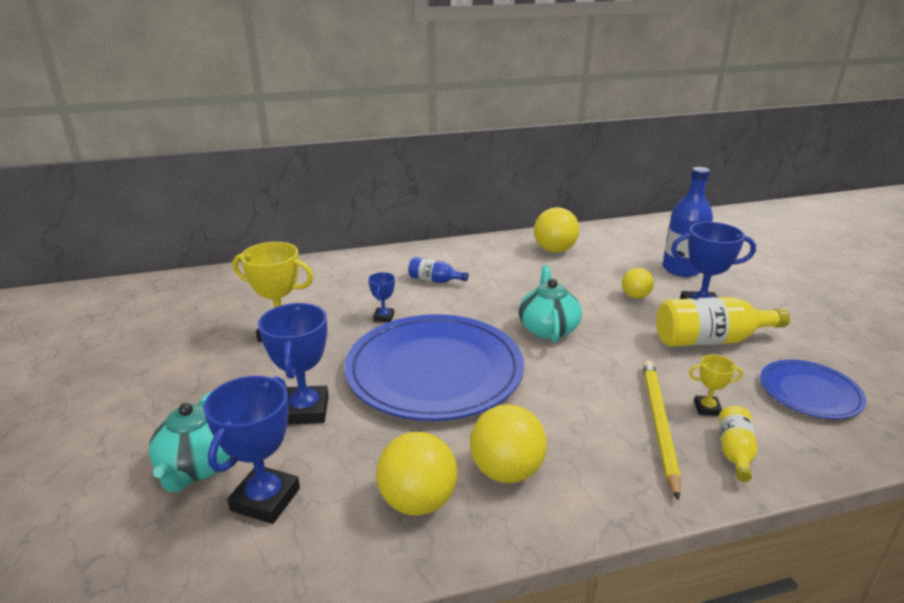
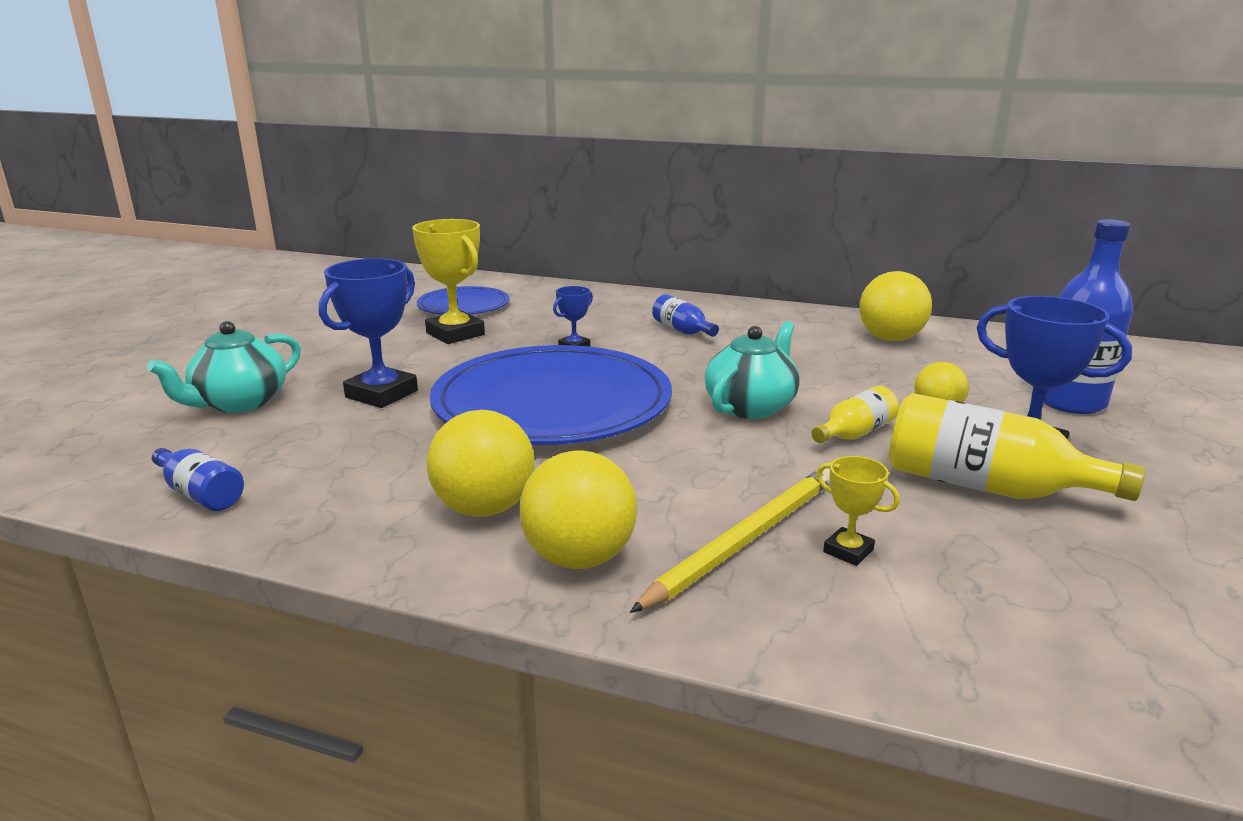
camera: 35 degrees right, 5 degrees down
(265, 499) = (247, 443): blue trophy -> none
(299, 560) = (200, 494): none -> blue bottle
(418, 501) = (360, 496): yellow ball -> yellow ball (579, 558)
(734, 452) = (811, 609): yellow bottle -> yellow bottle (855, 433)
(810, 392) = (1071, 598): blue plate -> blue plate (463, 306)

